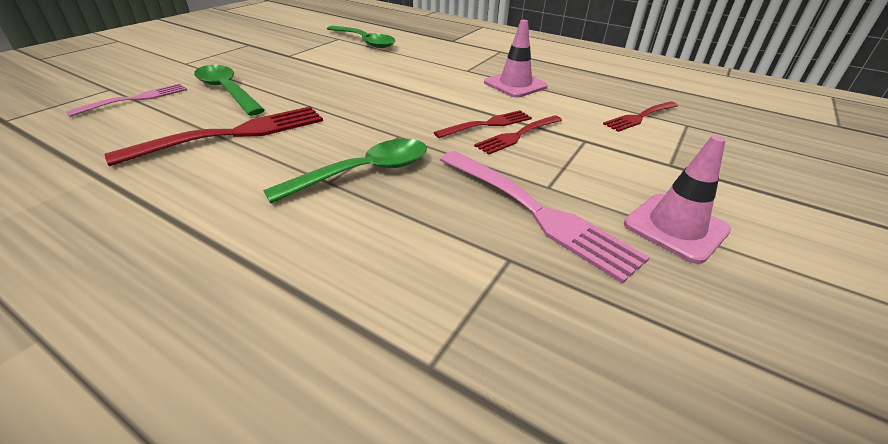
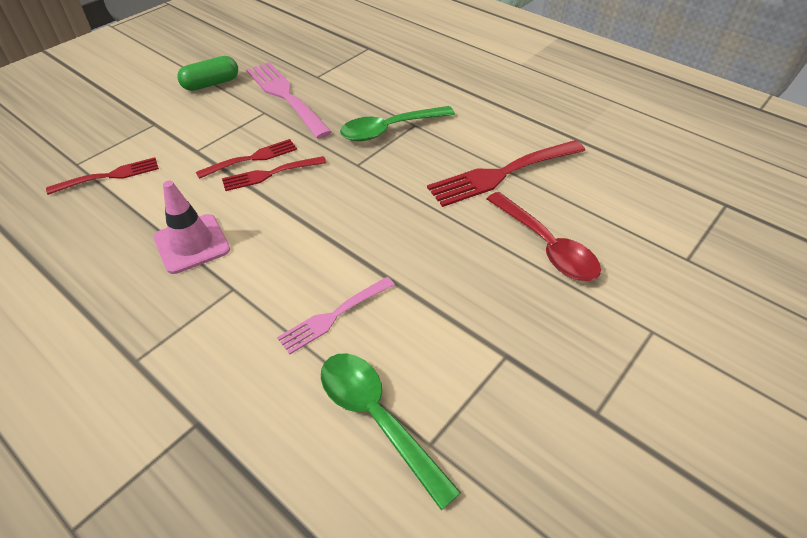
camera: 170 degrees left, 10 degrees up
(134, 99) = (637, 233): pink fork -> pink fork (335, 315)
(227, 91) = (546, 246): green spoon -> red spoon
(676, 227) = (211, 84): pink traffic cone -> green capsule

